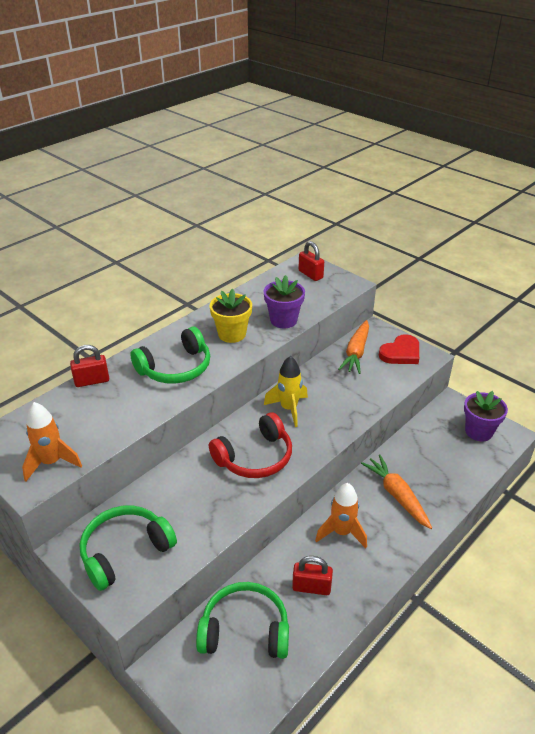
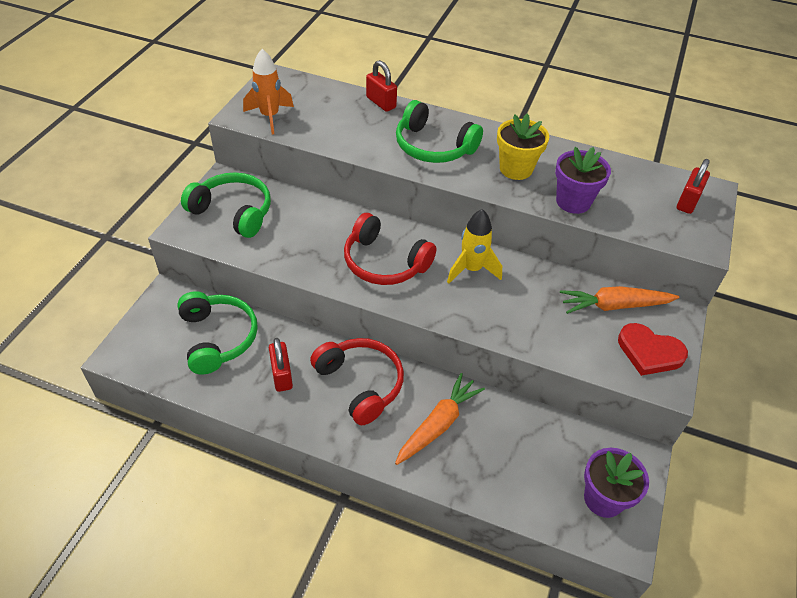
camera: 65 degrees right, 10 degrees up
(342, 532) = (360, 384): orange rocket -> red headphones

